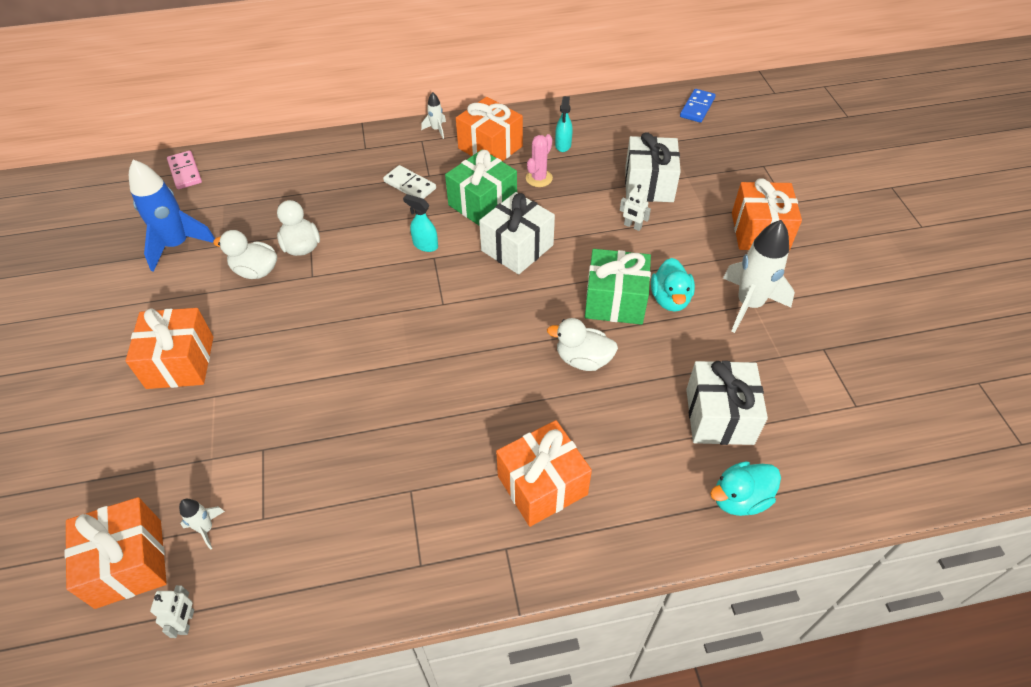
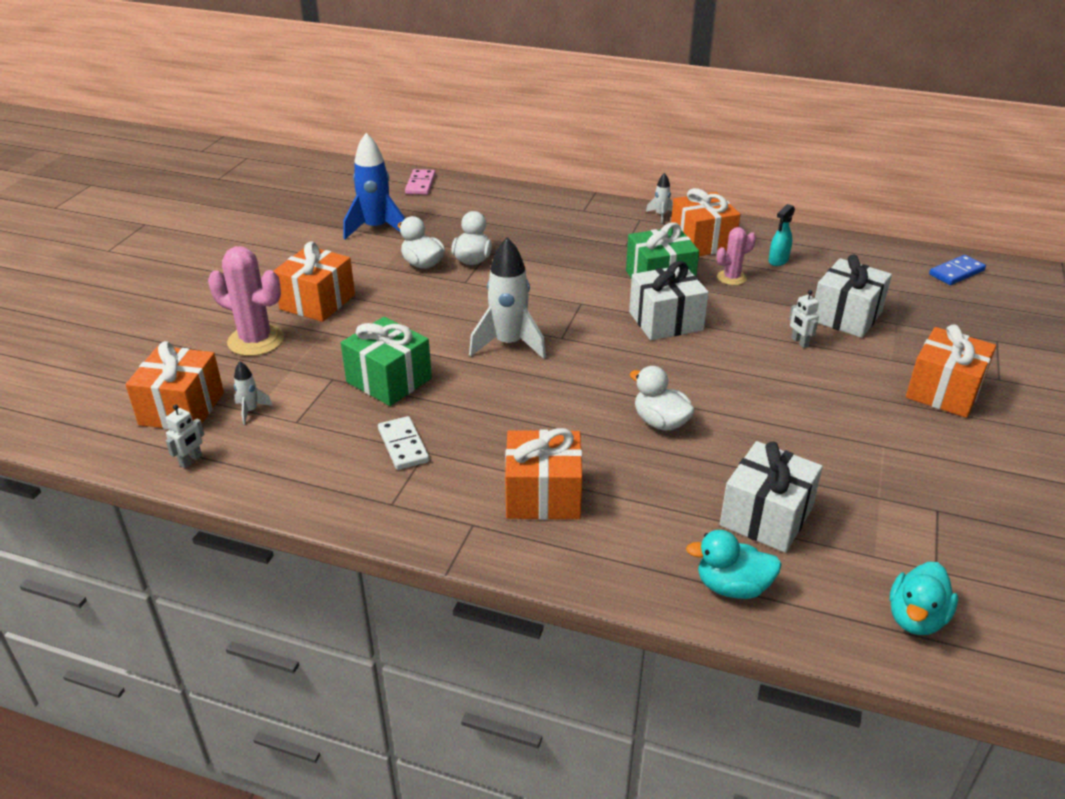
camera: 30 degrees right, 15 degrees down
(148, 439) = (256, 340): none -> pink cactus
(409, 185) = (602, 247): white domino -> white domino (403, 445)
(425, 245) = (580, 292): turquoise spray bottle -> none
(615, 301) = (731, 391): green gift -> green gift (389, 380)
(670, 299) = (791, 410): turquoise duck -> turquoise duck (916, 618)
(749, 304) = (878, 444): white rocket -> white rocket (509, 344)

